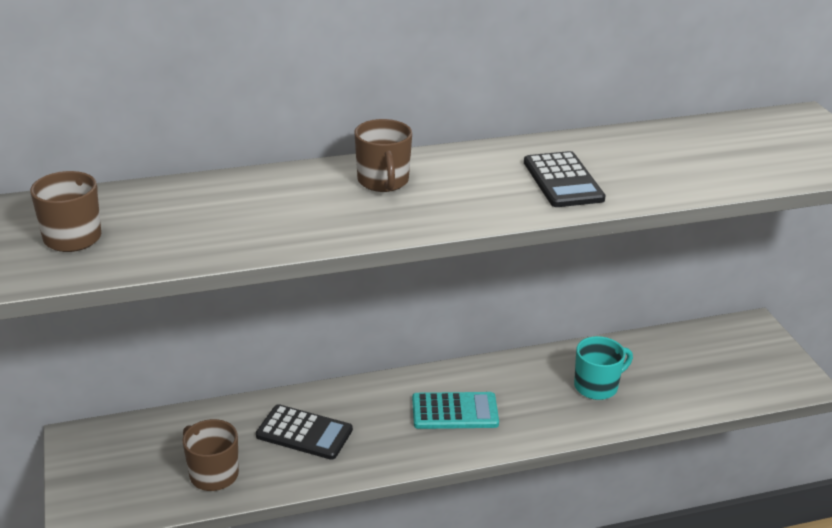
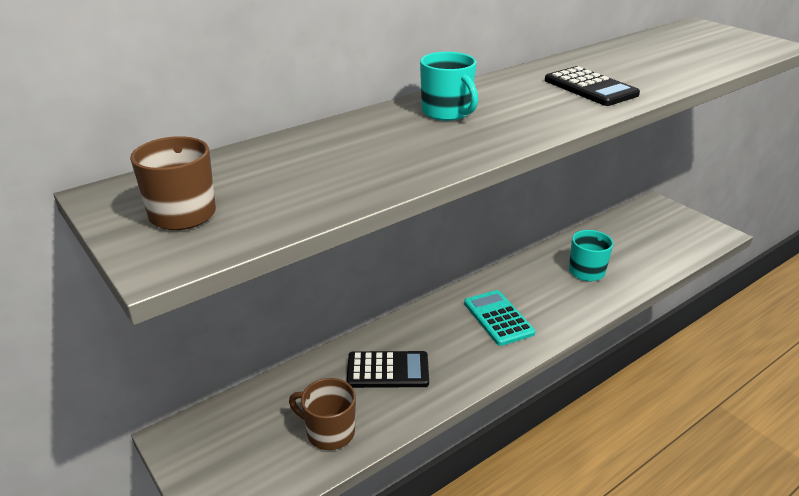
camera: 20 degrees left, 0 degrees up
(383, 181) = (447, 112): brown mug -> turquoise mug
(455, 411) = (498, 318): turquoise calculator -> turquoise calculator turned 90 degrees counterclockwise

